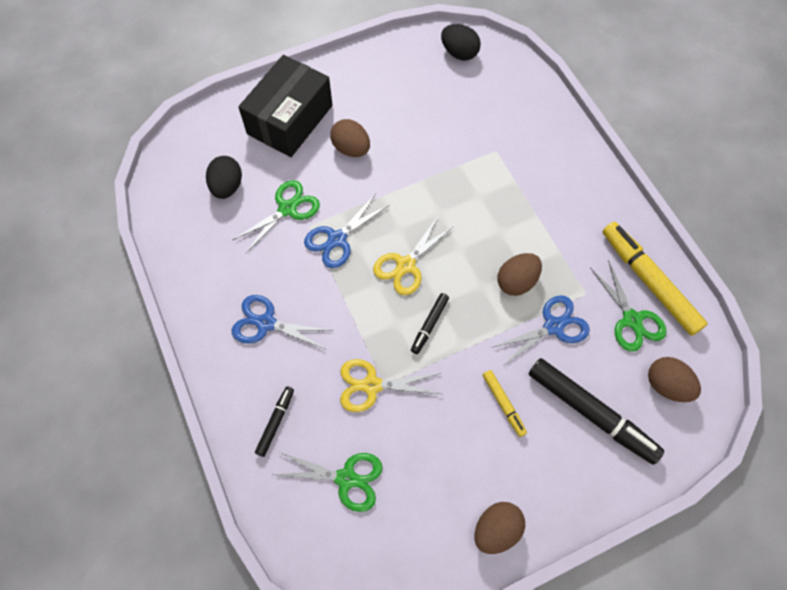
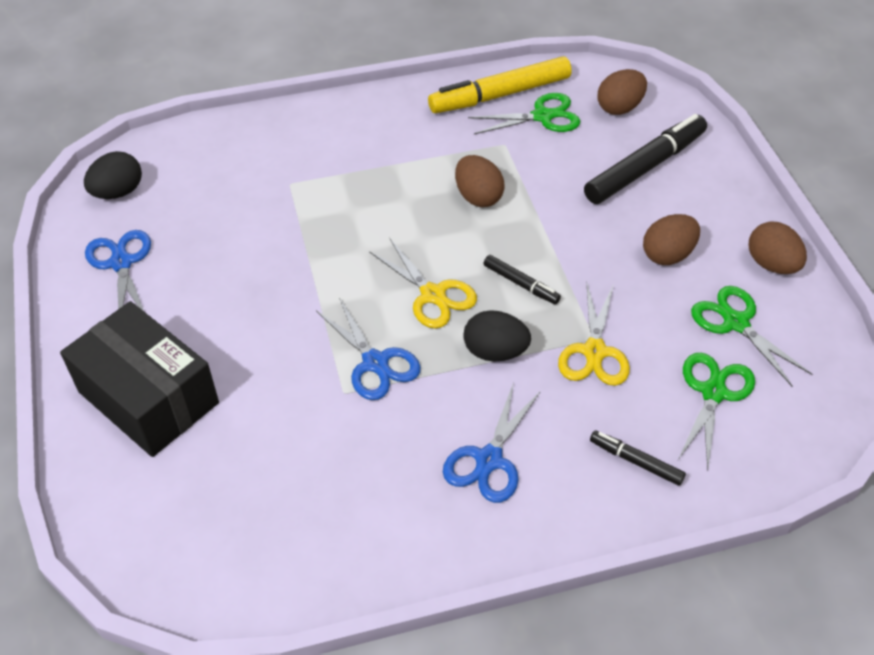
camera: 80 degrees left, 15 degrees down
(227, 186) = (243, 492): black egg -> black egg (495, 351)
(287, 209) = (308, 416): green scissors -> green scissors (735, 323)
(351, 148) = (230, 329): brown egg -> brown egg (667, 255)
(503, 404) = (629, 234): yellow marker -> none
(553, 326) = (540, 177): blue scissors -> blue scissors (121, 263)

